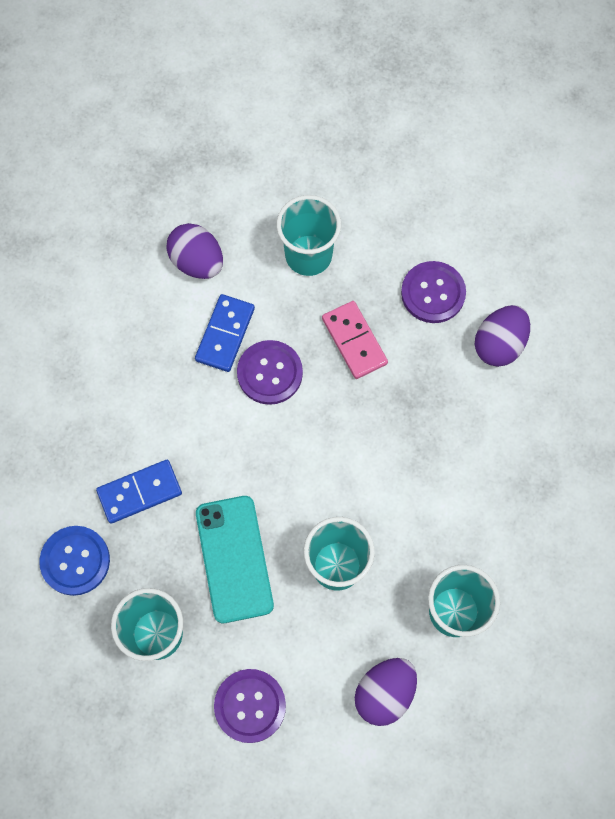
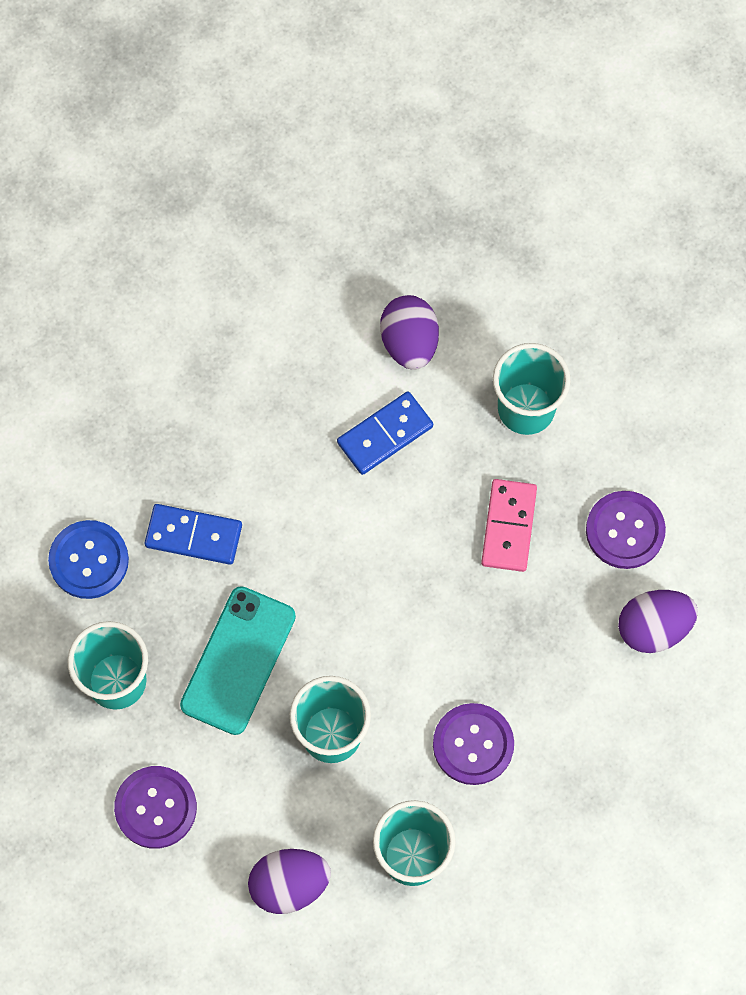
camera: 35 degrees right, 0 degrees up
(270, 373) = (401, 503): purple button -> purple button (473, 744)

